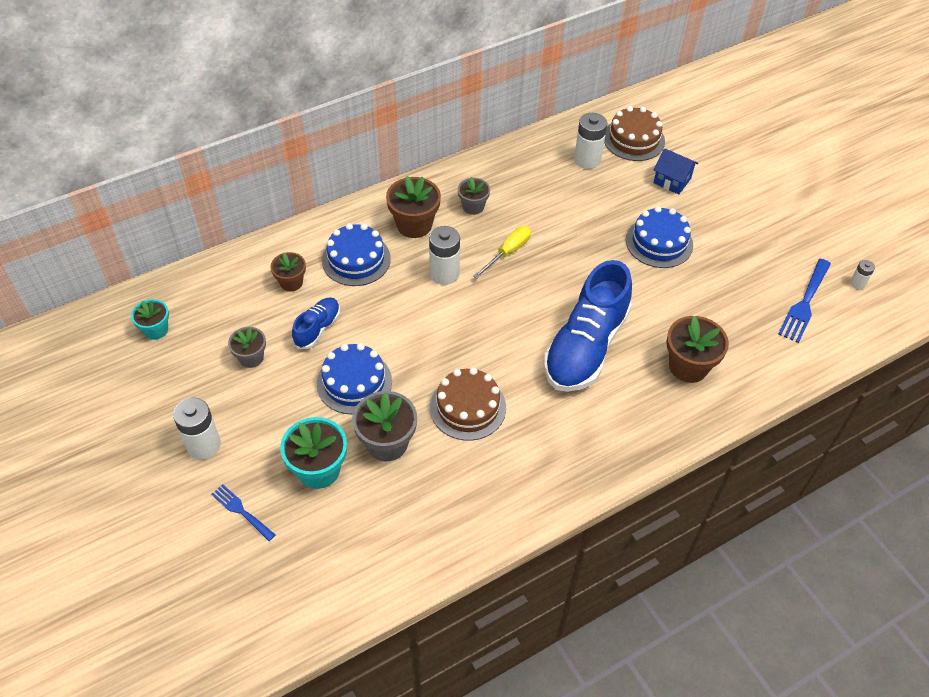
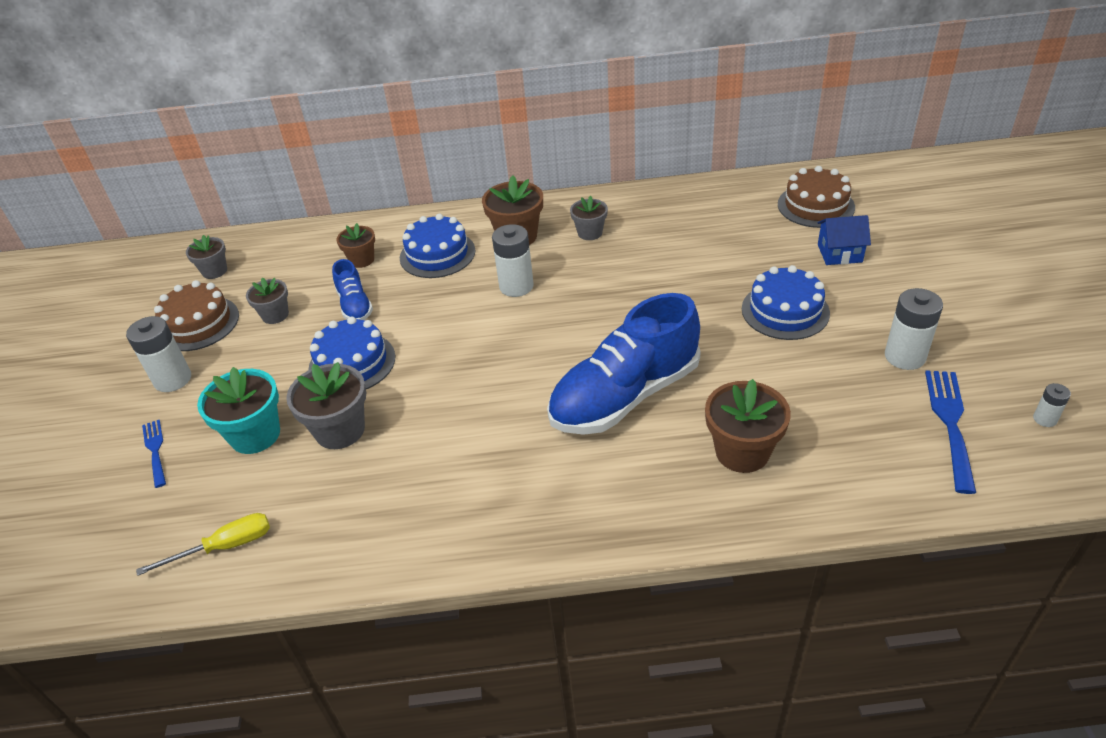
camera: 30 degrees right, 10 degrees down
(156, 330) = (214, 271): turquoise flower pot -> grey flower pot
(317, 328) = (355, 305): blue shoe -> blue shoe turned 105 degrees clockwise
(468, 407) = (449, 420): brown cake -> brown cake (198, 323)
(508, 252) = (598, 282): yellow screwdriver -> yellow screwdriver (224, 547)
(587, 160) = (747, 214): white battery -> white battery (905, 356)
(672, 181) = (839, 253): blue house -> blue house turned 60 degrees counterclockwise
(804, 303) = (950, 423): blue fork -> blue fork turned 135 degrees clockwise

